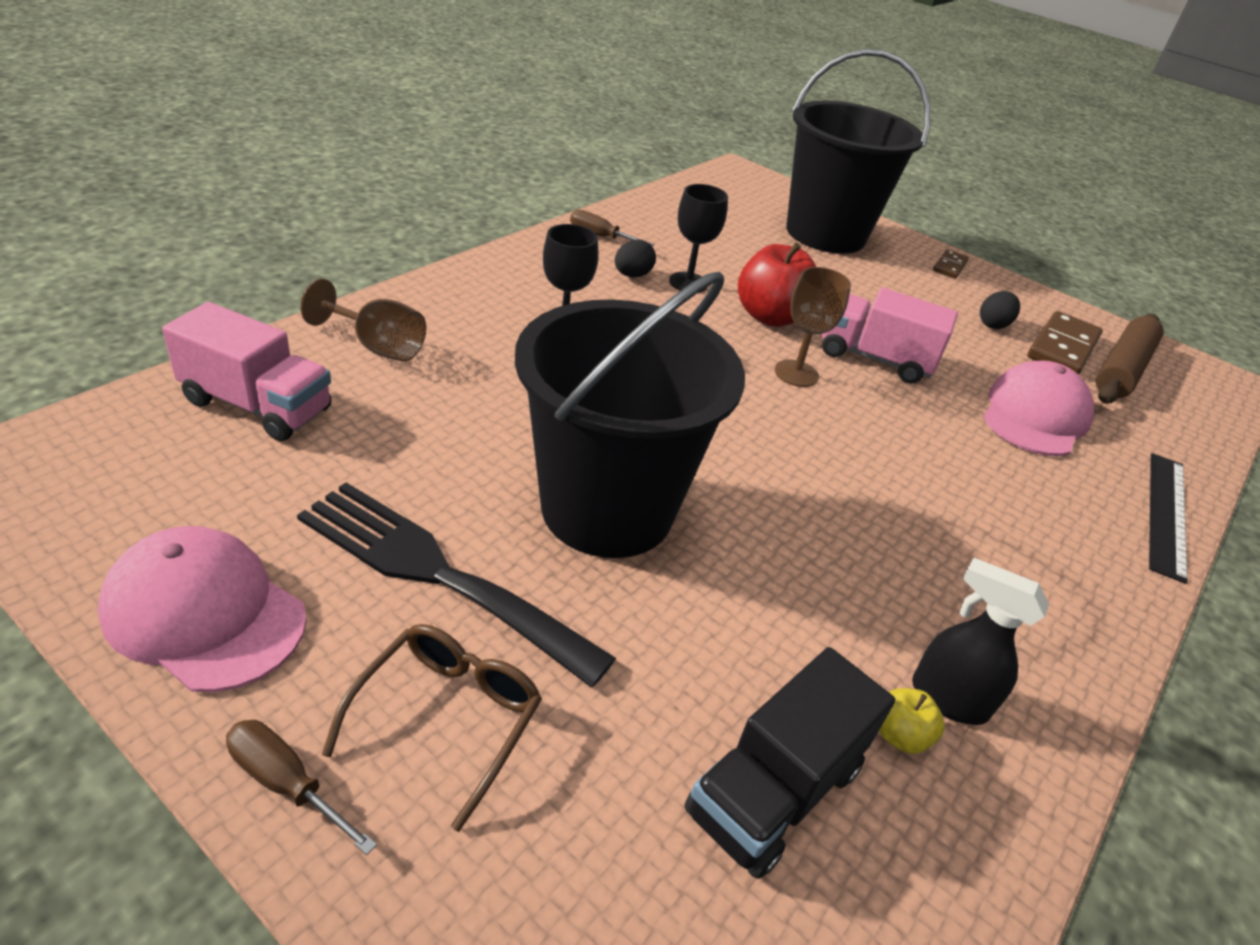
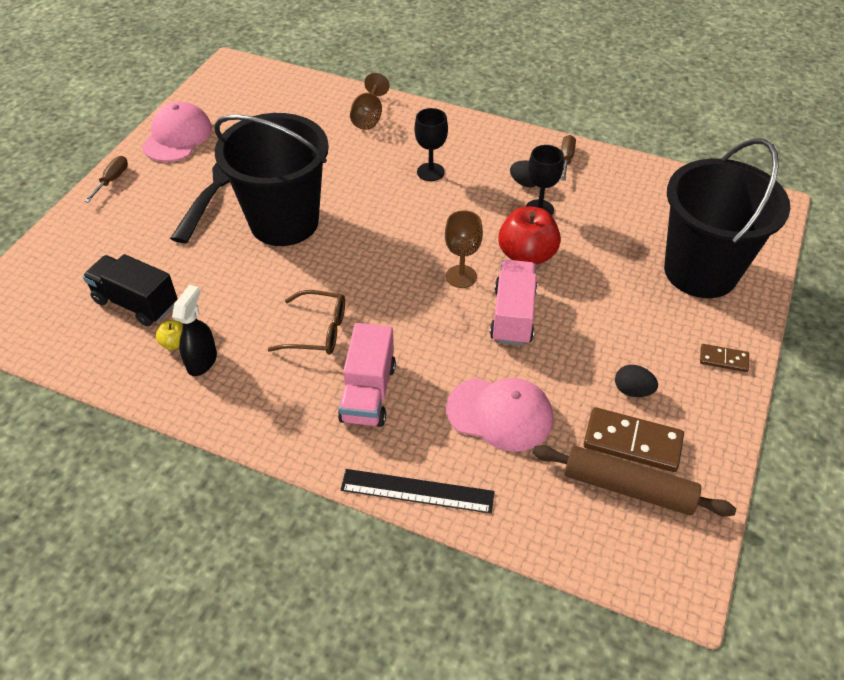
camera: 80 degrees right, 10 degrees up
(257, 406) = (300, 103): pink truck -> pink truck (368, 393)
(447, 718) = (147, 207): brown glasses -> brown glasses (317, 331)

